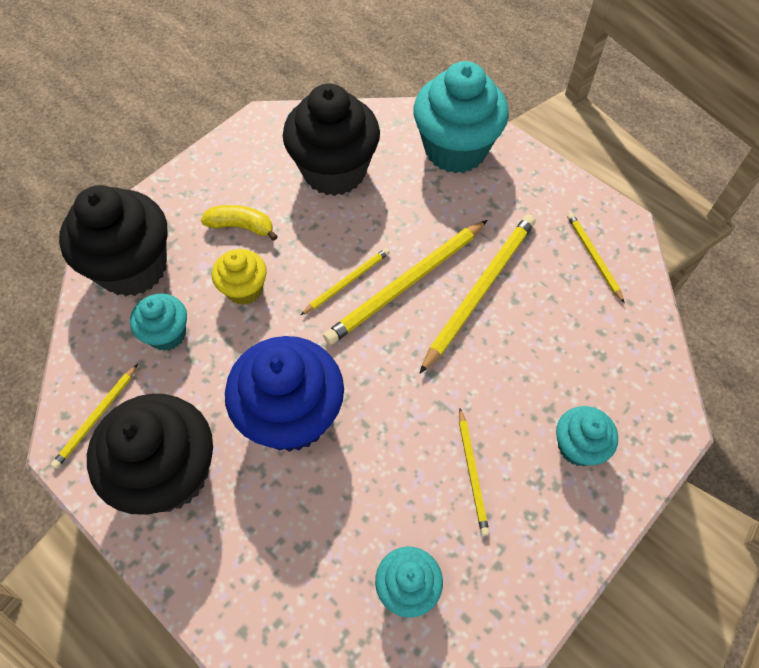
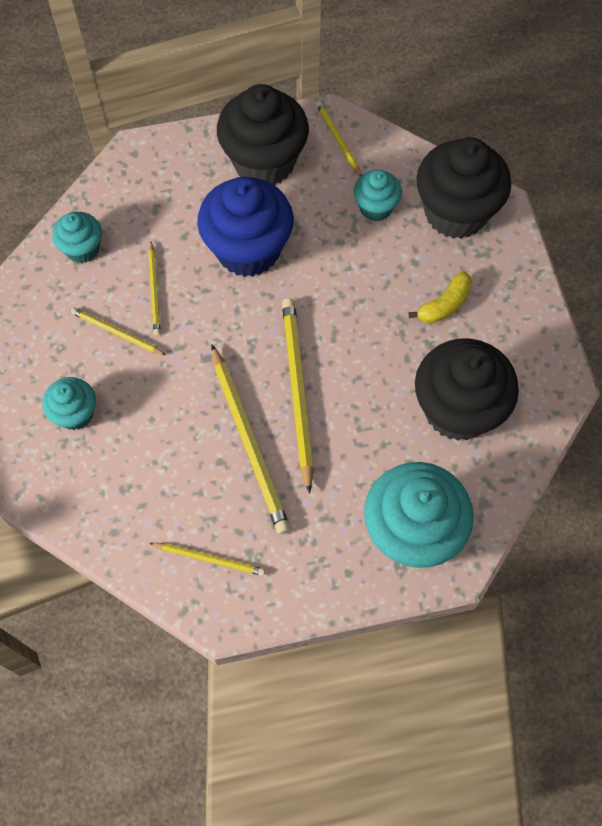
camera: 125 degrees right, 5 degrees up
(244, 289) = (379, 275): yellow cupcake -> none
(347, 282) = (332, 349): yellow pencil -> yellow pencil (154, 290)

